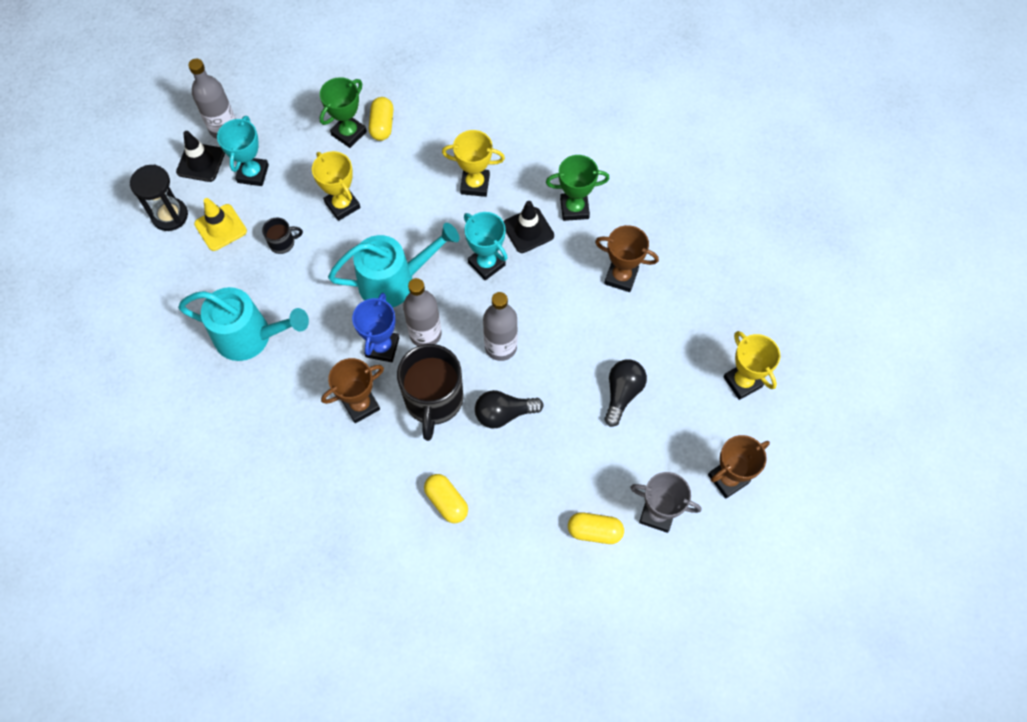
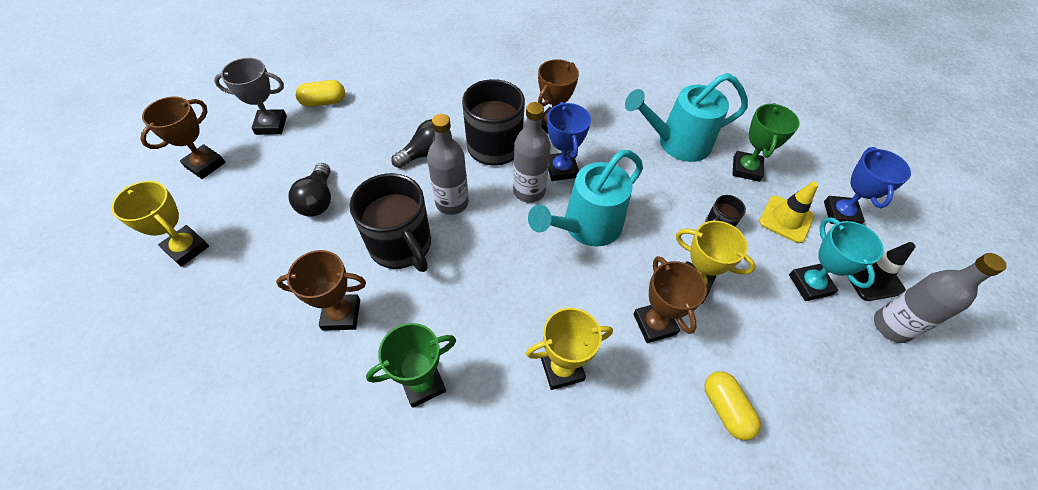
camera: 155 degrees right, 10 degrees down
(170, 215) = (840, 214): black hourglass -> blue trophy
(349, 133) = (755, 379): green trophy -> green trophy (746, 169)
(391, 189) = (654, 324): none -> brown trophy
(446, 502) = (449, 89): yellow capsule -> none
(486, 264) = (502, 276): turquoise trophy -> none
(528, 230) = (471, 332): black traffic cone -> none
(559, 319) = (401, 245): none -> black mug

